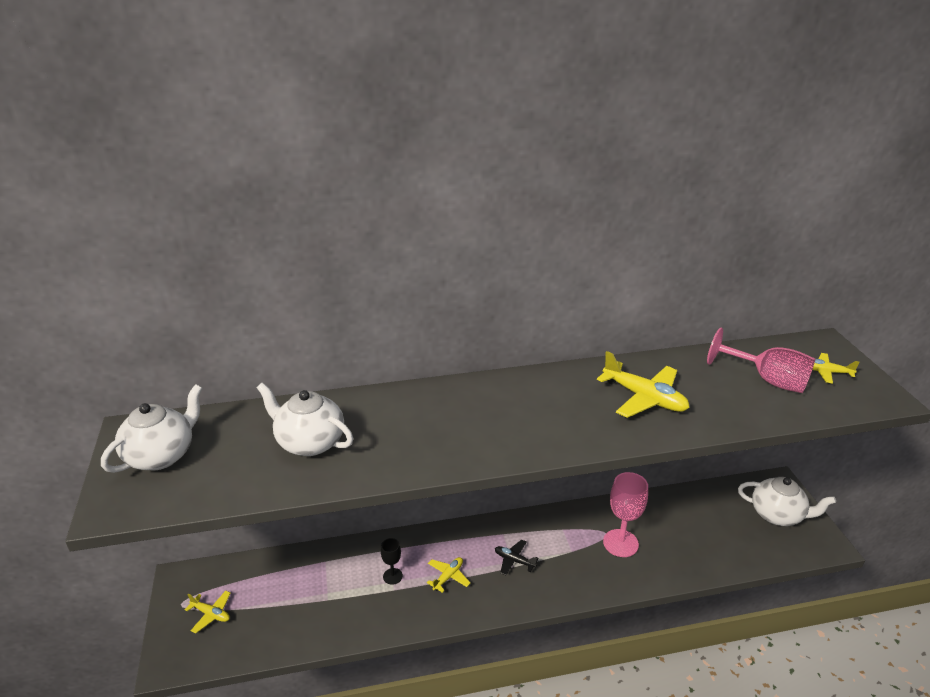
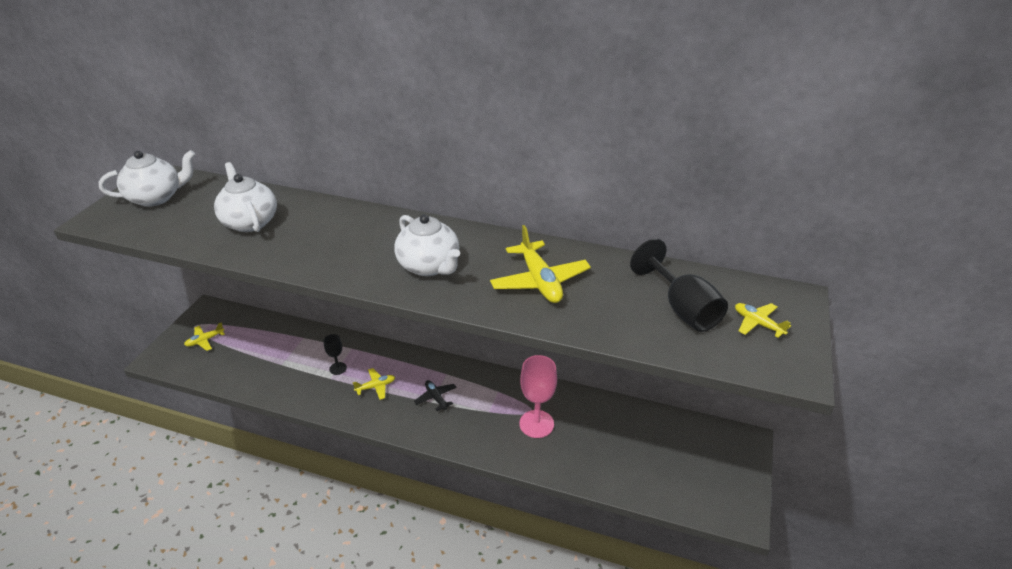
camera: 30 degrees right, 5 degrees up
(211, 614) = (205, 340): yellow plane -> yellow plane turned 90 degrees clockwise
(767, 380) = (682, 308): pink goblet -> black goblet
(777, 515) = (714, 467): white teapot -> white teapot (429, 266)

